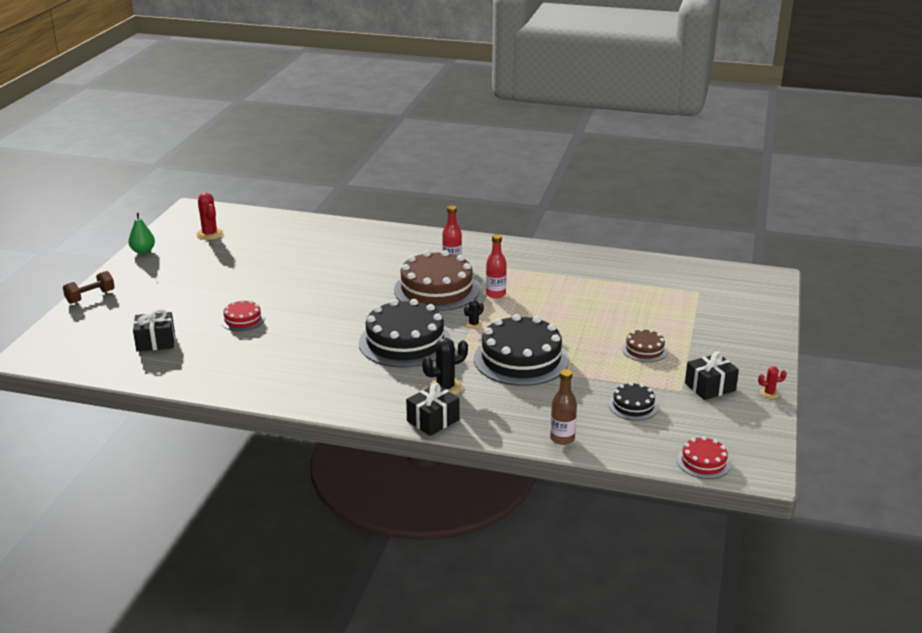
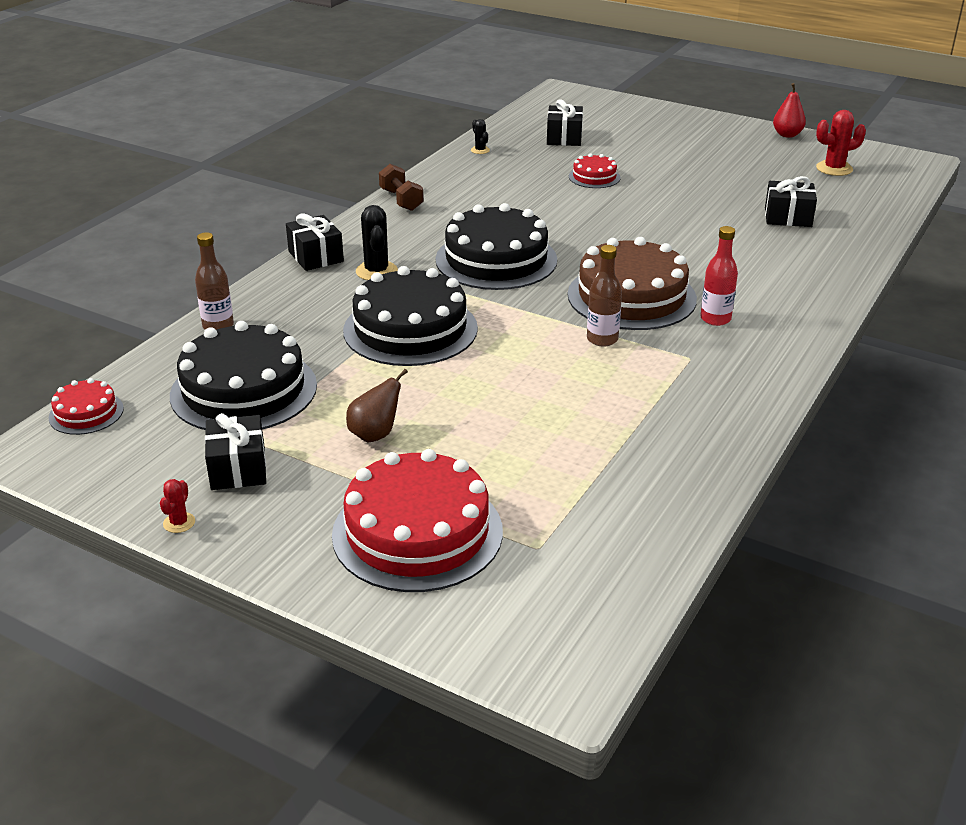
camera: 105 degrees right, 5 degrees up
(90, 297) = (676, 112): brown dumbbell -> brown dumbbell (401, 200)
(143, 251) = (787, 135): green pear -> red pear
(298, 247) = (788, 217): none -> black gift
(473, 324) = (519, 310): black cactus -> black cactus (480, 150)
(495, 294) = (602, 339): red bottle -> brown bottle
(633, 406) = (244, 390): black cake -> black cake, size x2.06
(644, 350) = (375, 434): brown cake -> brown pear
(714, 323) = (417, 532): none -> red cake

